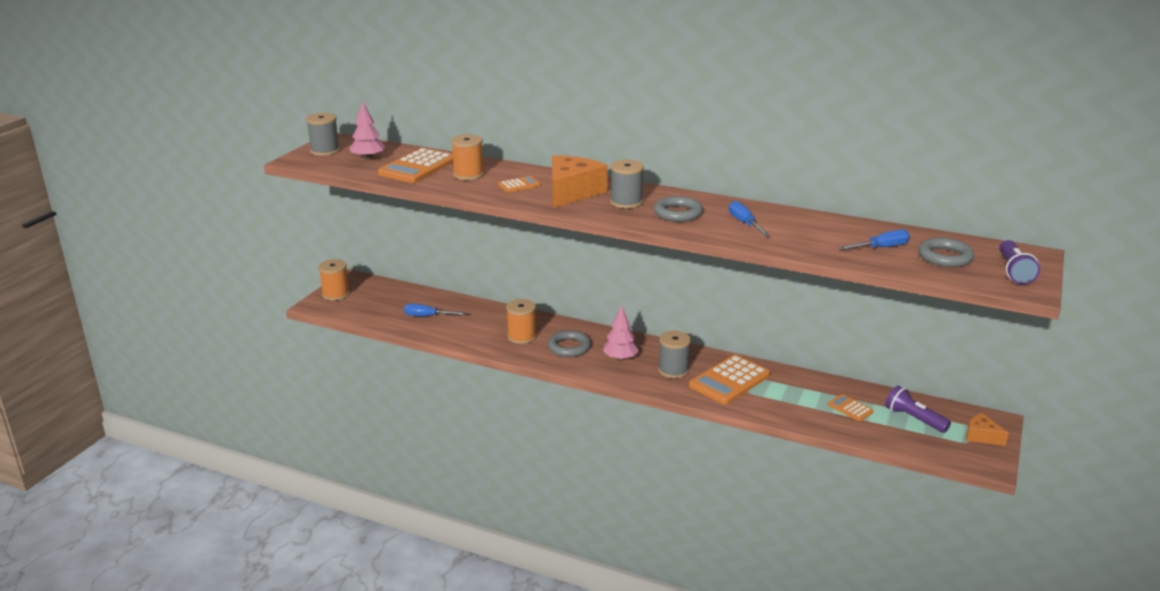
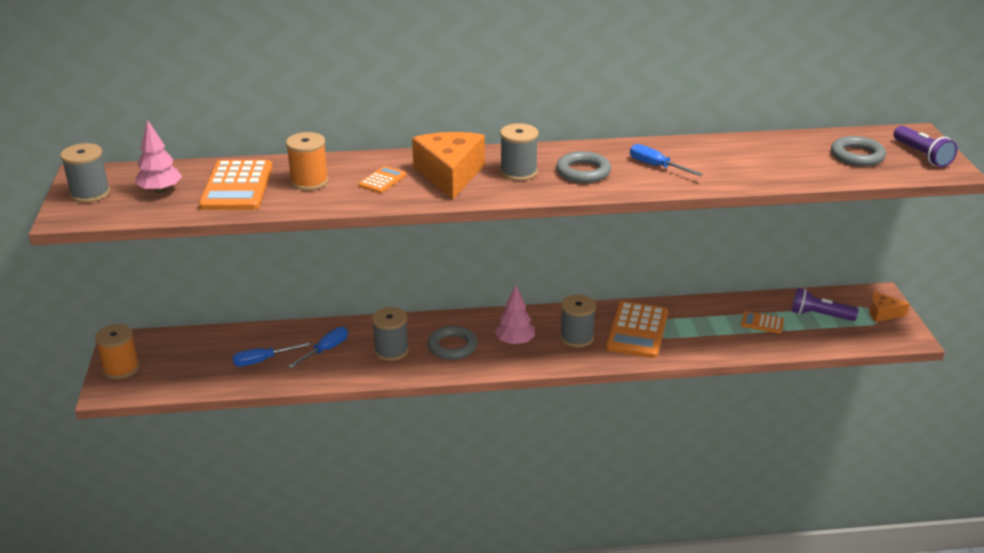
camera: 30 degrees left, 5 degrees up
(522, 336) = (391, 350): orange spool -> grey spool
(881, 248) = (798, 160): blue screwdriver -> blue screwdriver (325, 350)

